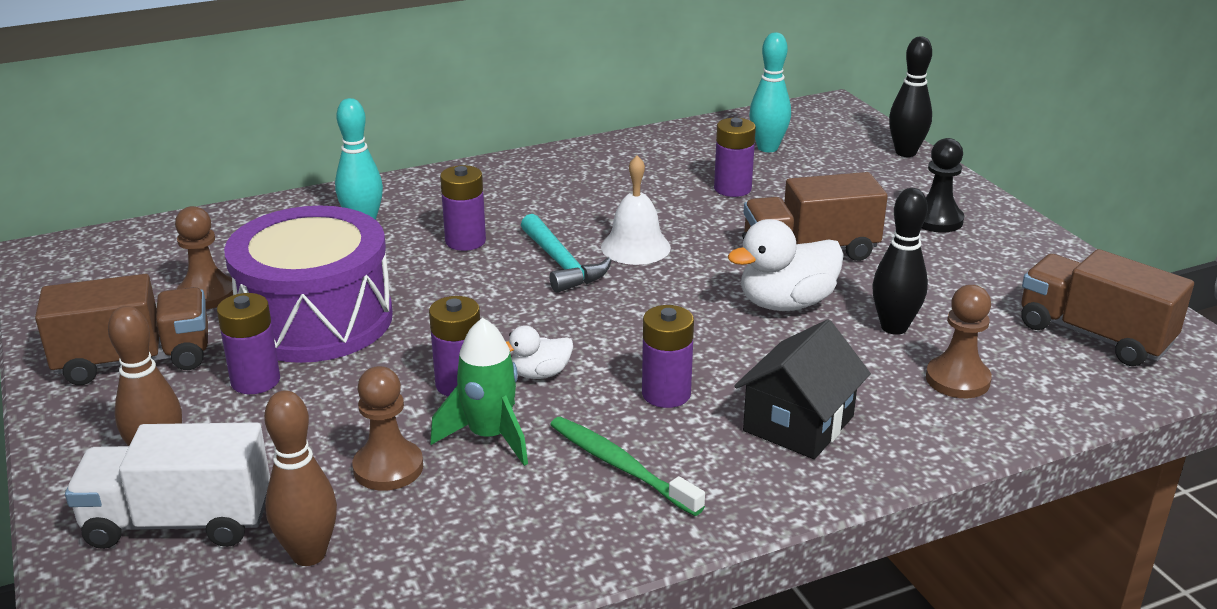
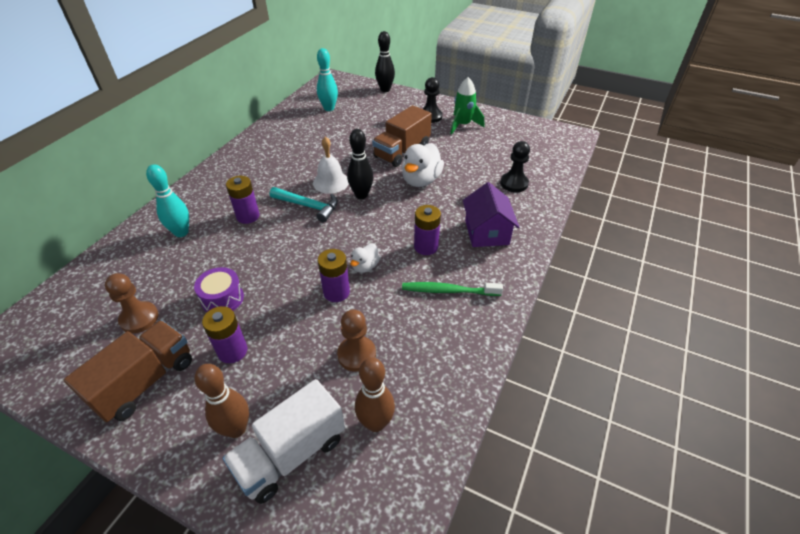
camera: 40 degrees left, 15 degrees up
(316, 320) = (222, 298): purple drum -> purple drum, size x0.46
(489, 436) = (381, 310): green rocket -> green rocket (463, 125)
(732, 189) = (337, 135): purple battery -> none
(798, 424) = (486, 232): black house -> purple house
(894, 327) = (469, 172): black bowling pin -> black bowling pin (361, 195)
(957, 380) = (514, 183): brown pawn -> black pawn
(1094, 335) = (532, 143): brown truck -> none

